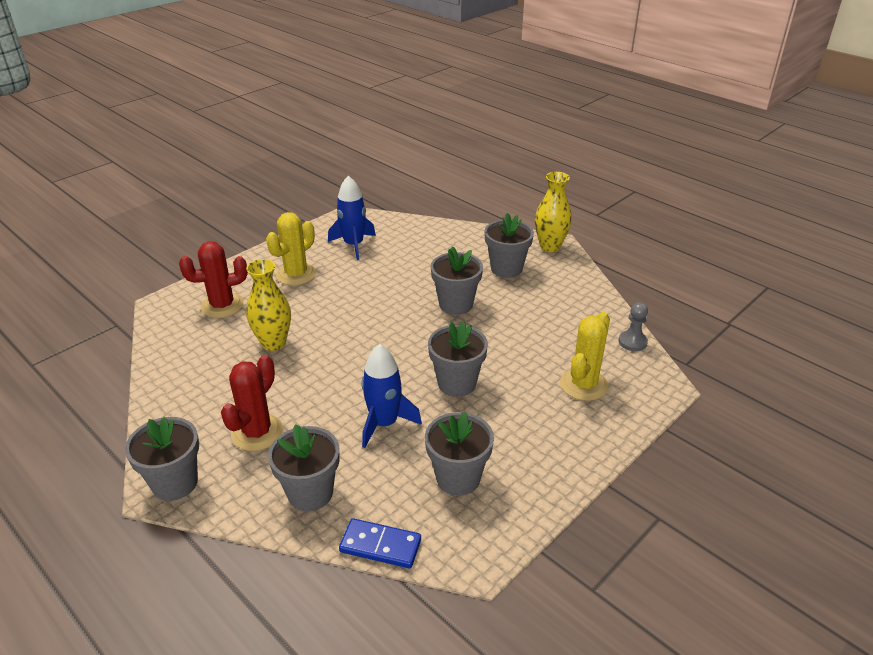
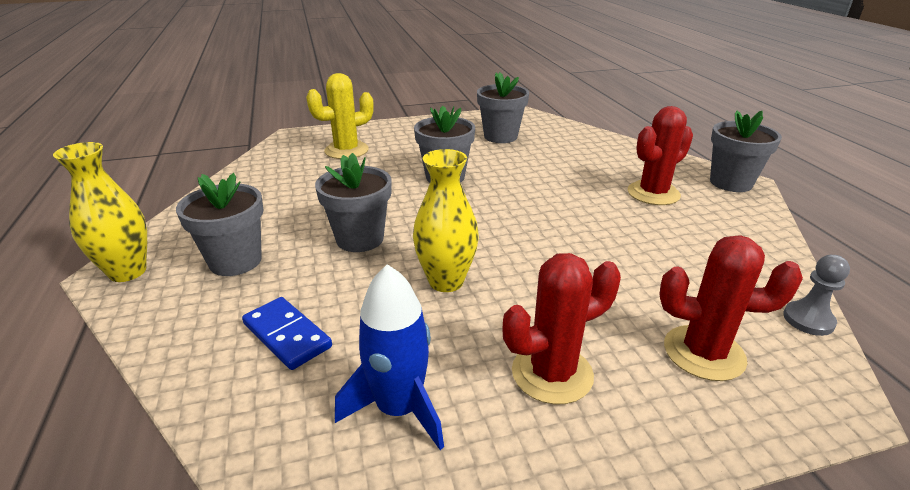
camera: 150 degrees left, 5 degrees down
(273, 343) = (621, 266): yellow vase -> yellow vase (446, 281)
(296, 274) = (552, 373): yellow cactus -> red cactus
(310, 493) = (613, 154): grey flower pot -> none
(380, 546) = (574, 127): blue domino -> blue domino (287, 335)
(384, 423) = (532, 171): blue rocket -> none
(632, 342) = (259, 161): grey pawn -> grey pawn (808, 320)

